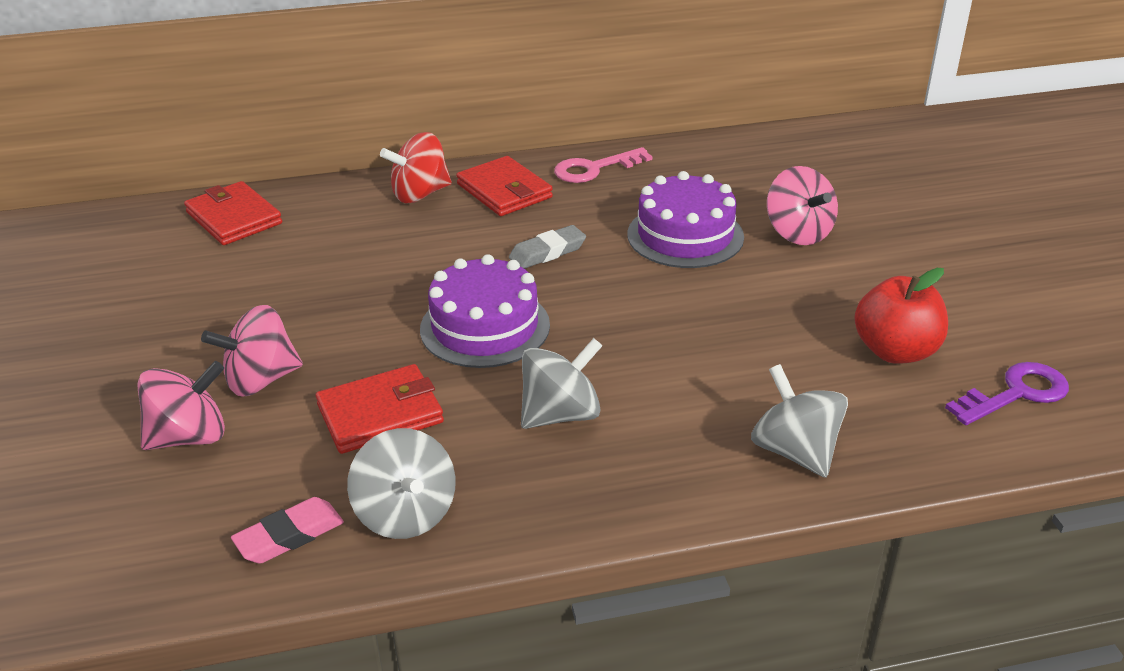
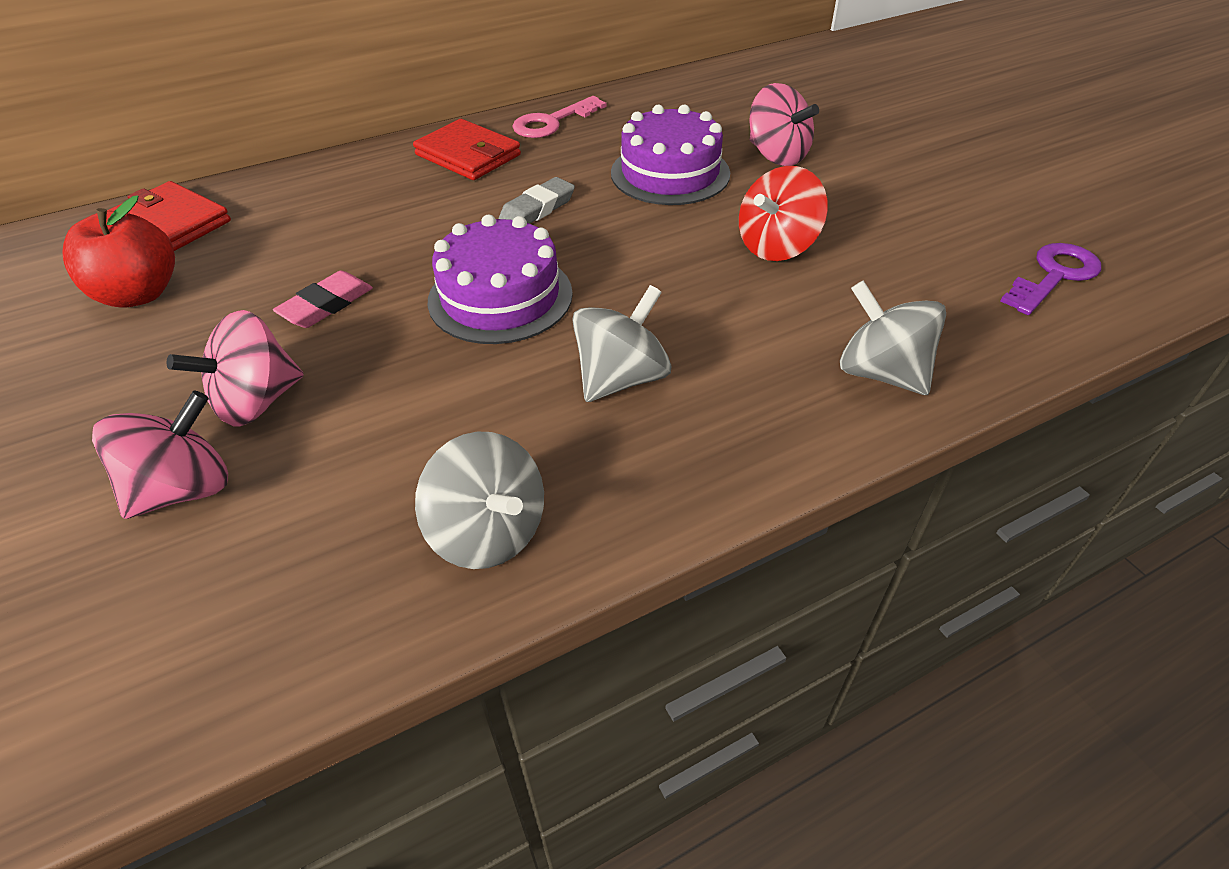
camera: 15 degrees left, 10 degrees up
(289, 536) = (352, 592): pink eraser -> pink eraser (326, 305)
(380, 414) = (415, 415): red wallet -> none
(420, 194) = (378, 170): red spinning top -> red spinning top (777, 246)
(895, 351) = (924, 254): red apple -> red apple (140, 294)

